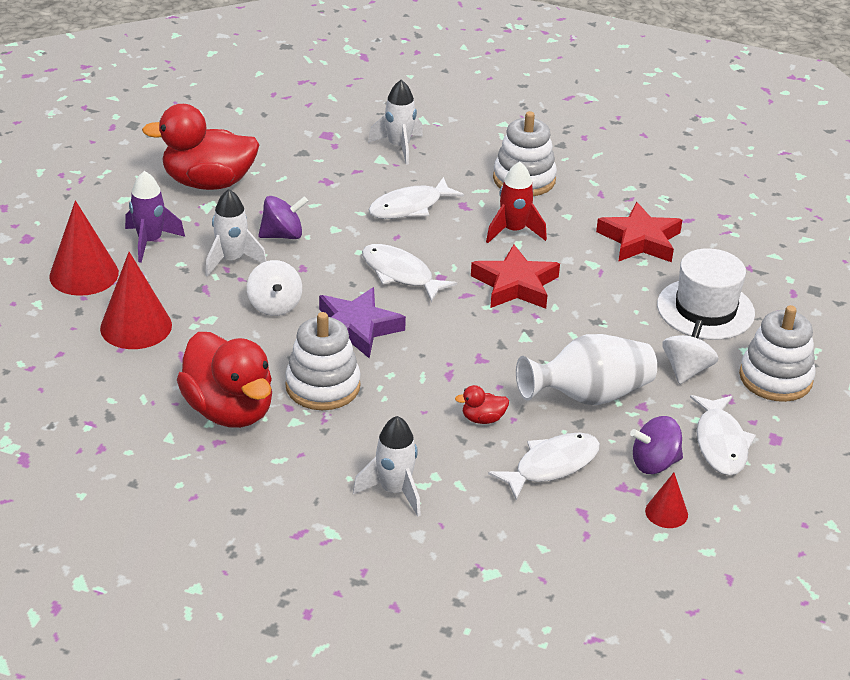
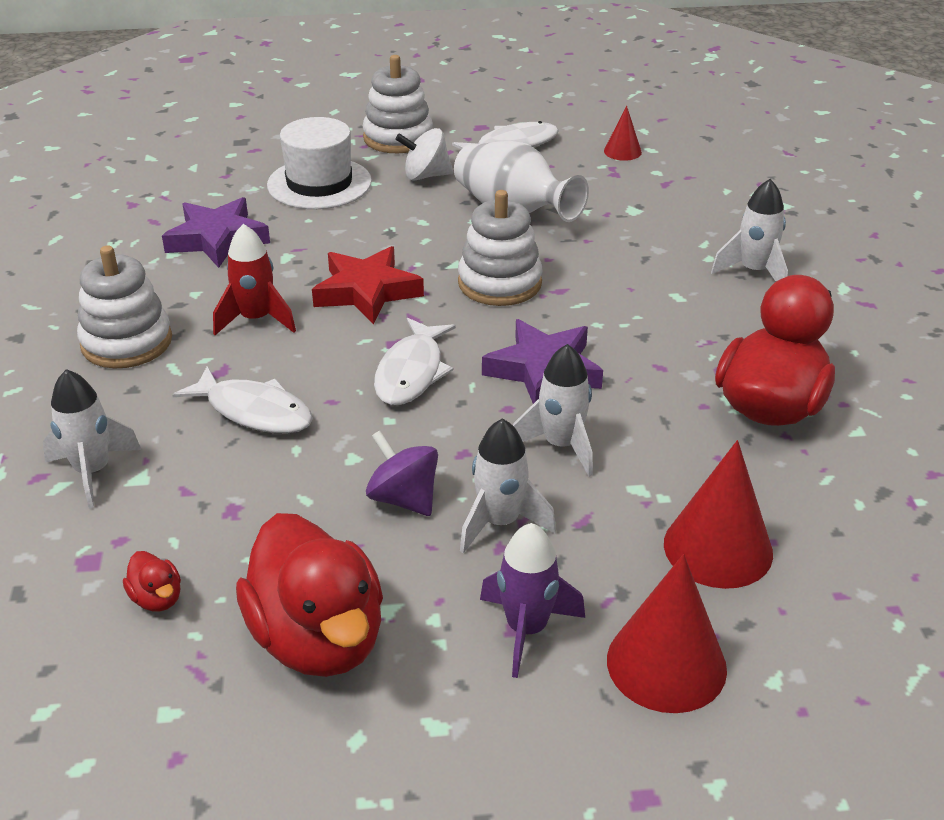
camera: 115 degrees left, 0 degrees up
(274, 306) = (561, 445): white spinning top -> white rocket
(323, 386) = (663, 359): white stacking toy -> white stacking toy (499, 283)
(483, 419) = (605, 254): red duck -> red duck (157, 598)
(551, 466) = (627, 208): white fish -> none
(640, 240) = (217, 239): red star -> purple star
(654, 463) = (570, 166): purple spinning top -> none

